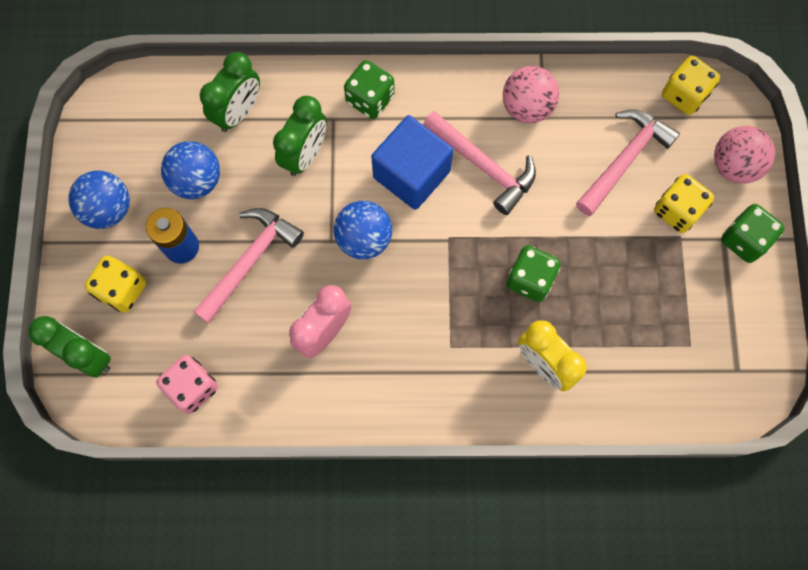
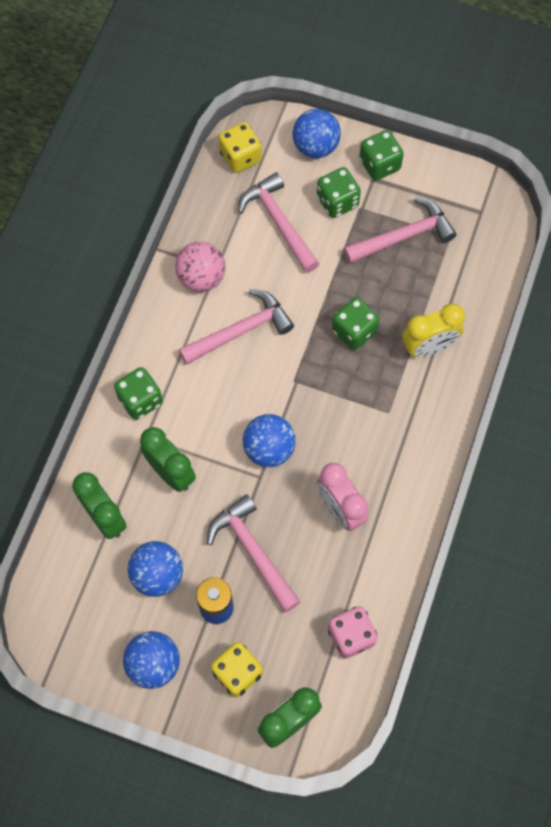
camera: 70 degrees left, 5 degrees down
(411, 174) = (225, 390): blue cube -> none
(666, 294) = (403, 236): none -> pink hammer
(677, 211) = (337, 202): yellow dice -> green dice
(734, 165) = (315, 146): pink ball -> blue ball

